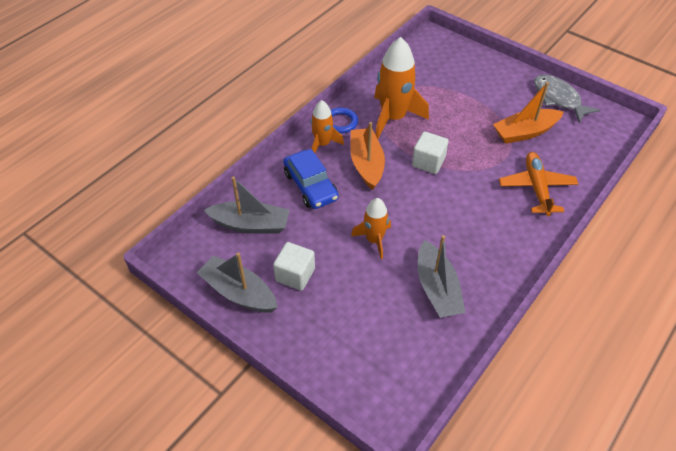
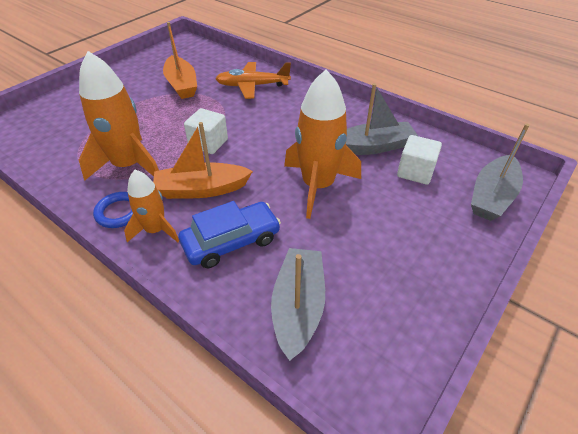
camera: 90 degrees left, 5 degrees down
(239, 292) = (416, 312): grey boat -> grey boat (492, 196)
(295, 275) = (376, 253): white cube -> white cube (415, 172)
(374, 240) = (318, 186): orange rocket -> orange rocket, size x1.73
(558, 99) = (143, 64): grey fish -> none

